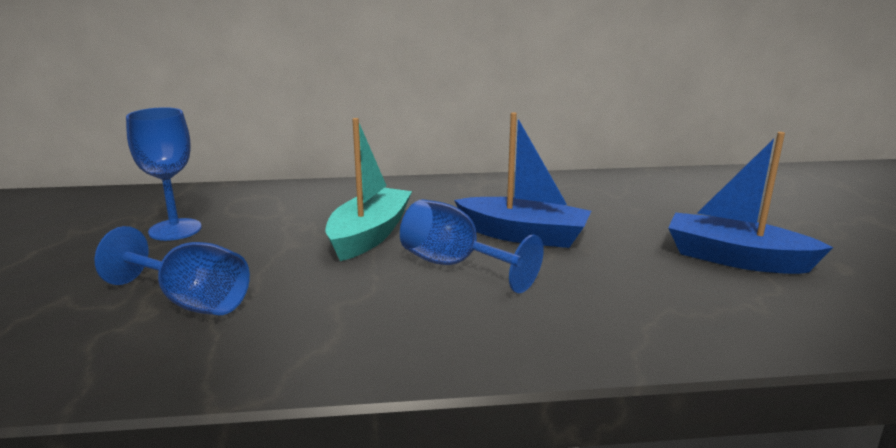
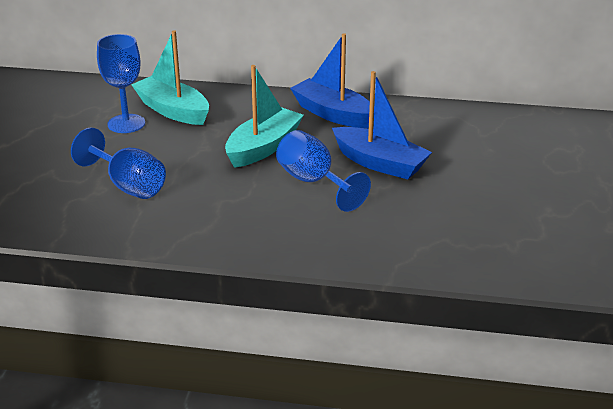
camera: 15 degrees right, 10 degrees up
(236, 210) = (173, 110): none -> turquoise boat
(735, 259) = (531, 207): blue boat -> blue boat (333, 114)

